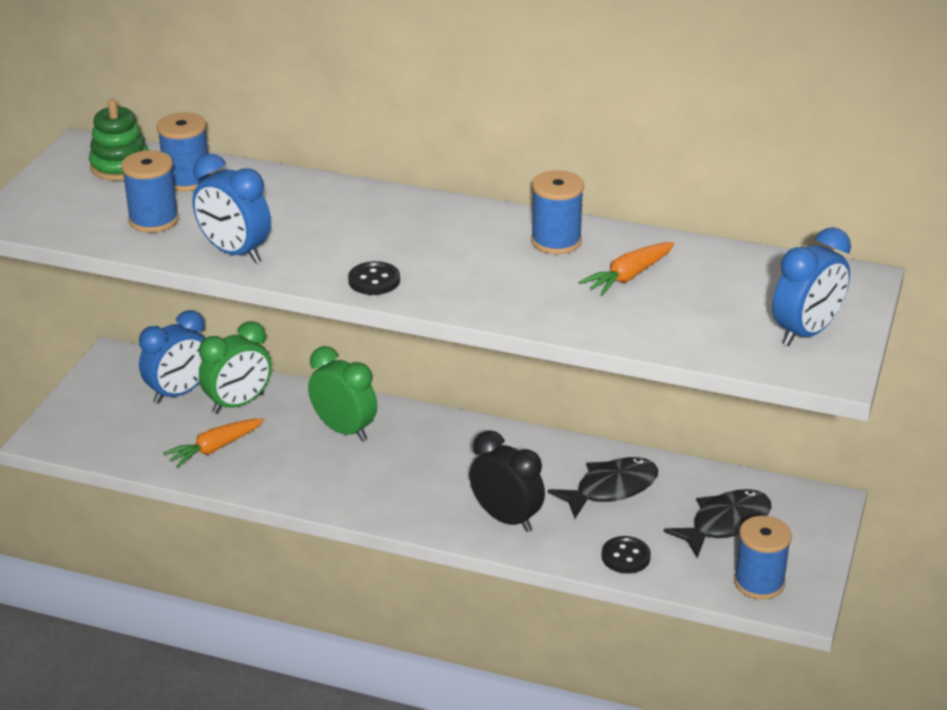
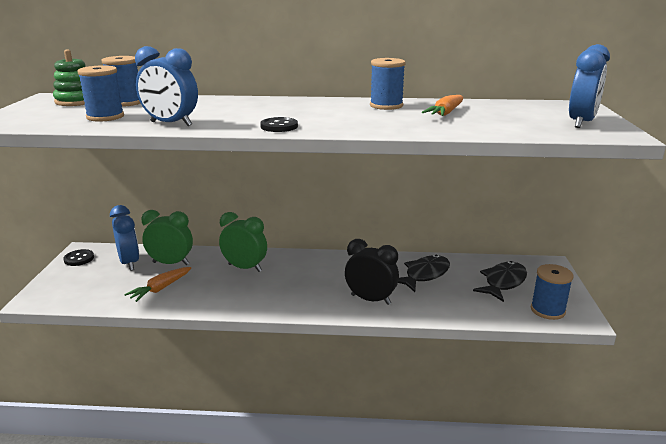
camera: 15 degrees left, 10 degrees down
(179, 393) = (129, 263): blue clock -> blue clock turned 60 degrees counterclockwise
(238, 403) = (171, 263): green clock -> green clock turned 120 degrees counterclockwise
(625, 557) = (458, 309): black button -> black button (79, 259)

